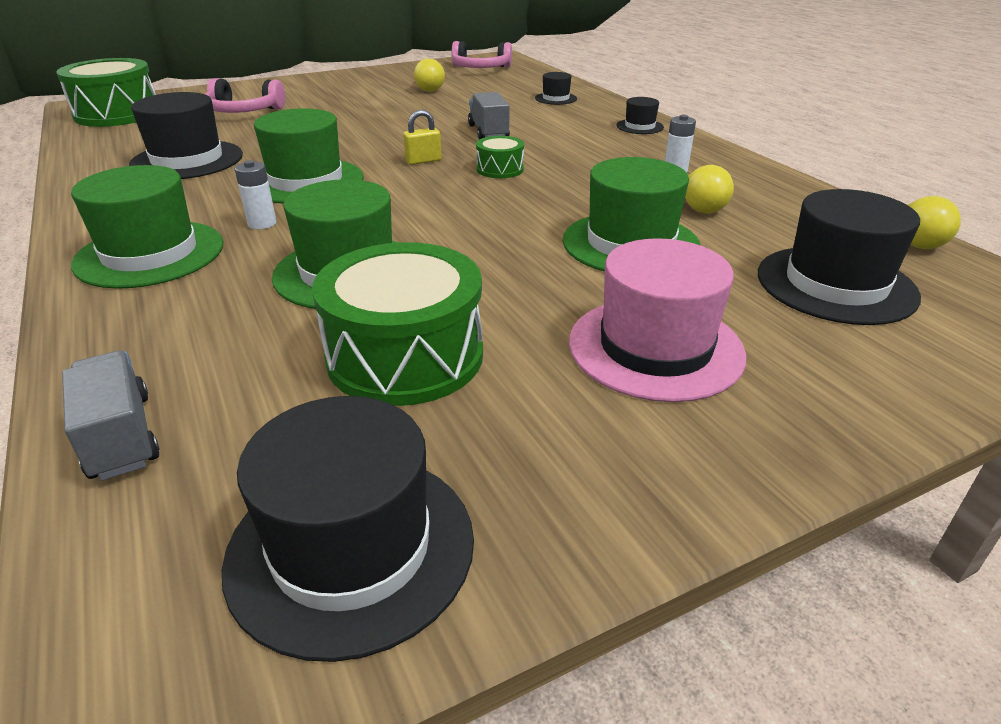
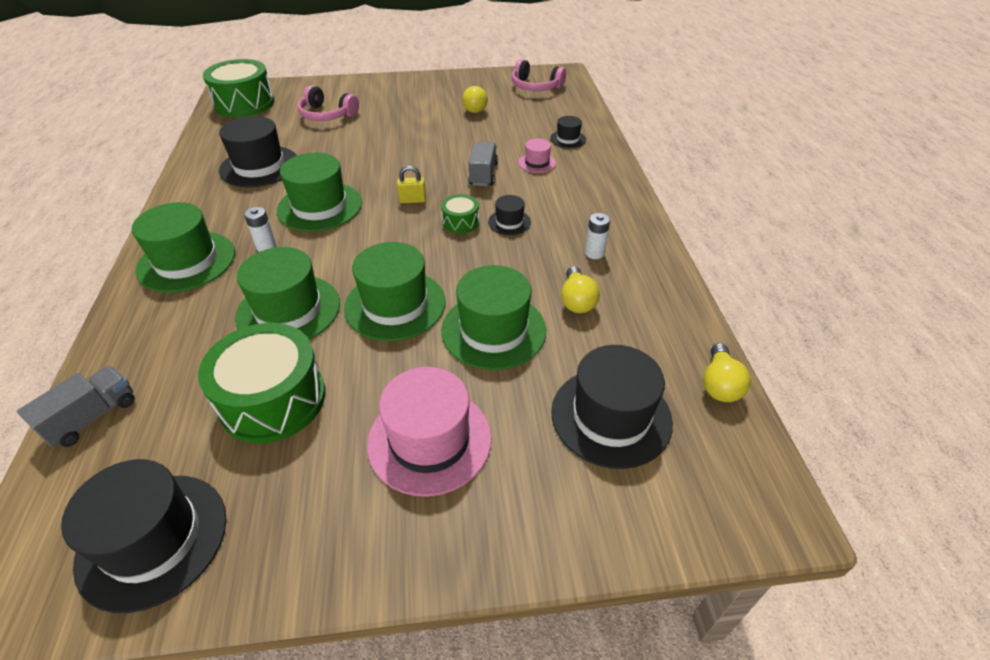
camera: 20 degrees right, 10 degrees up
(121, 436) = (92, 417): grey truck -> grey truck turned 45 degrees clockwise
(488, 244) = (395, 304): none -> green hat
(540, 118) = (537, 163): none -> pink hat
(639, 126) = (609, 190): black hat -> black hat (509, 222)

